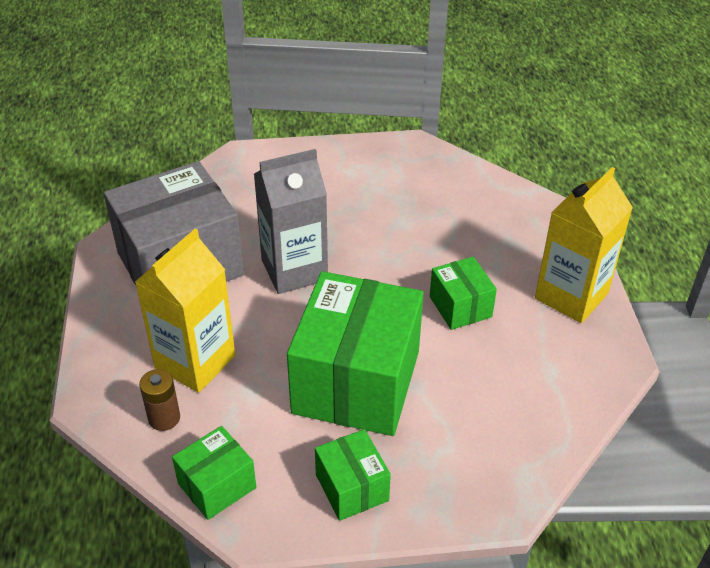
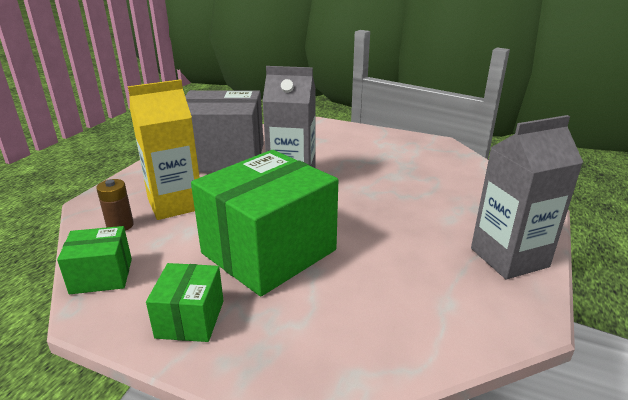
camera: 30 degrees right, 15 degrees down
(460, 307) = (398, 234): green box -> none
(571, 296) = (509, 257): yellow carton -> grey carton

